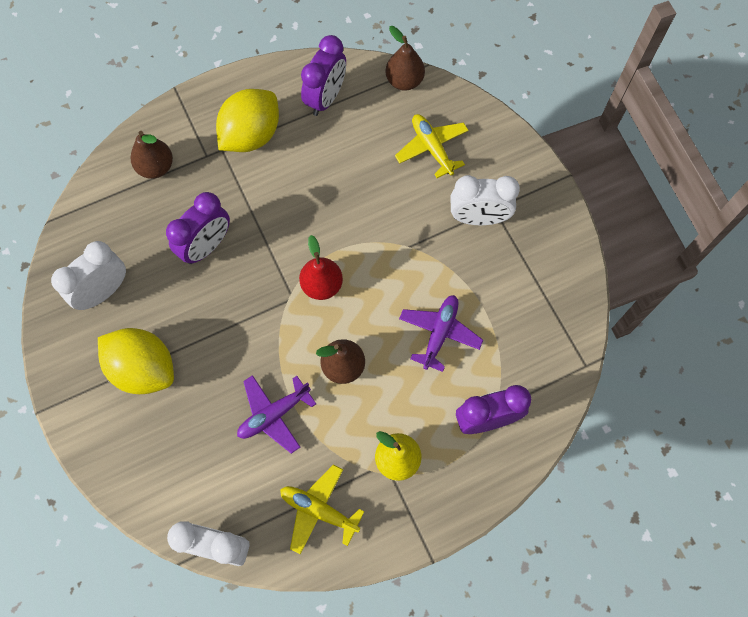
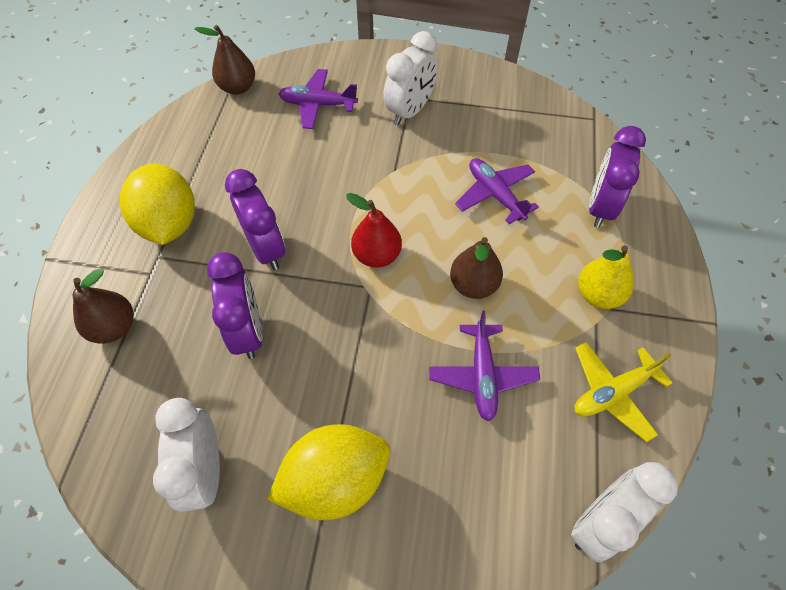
camera: 55 degrees left, 10 degrees down
(326, 98) = (194, 147): purple clock -> purple clock (266, 248)
(432, 148) = (318, 105): yellow plane -> purple plane

